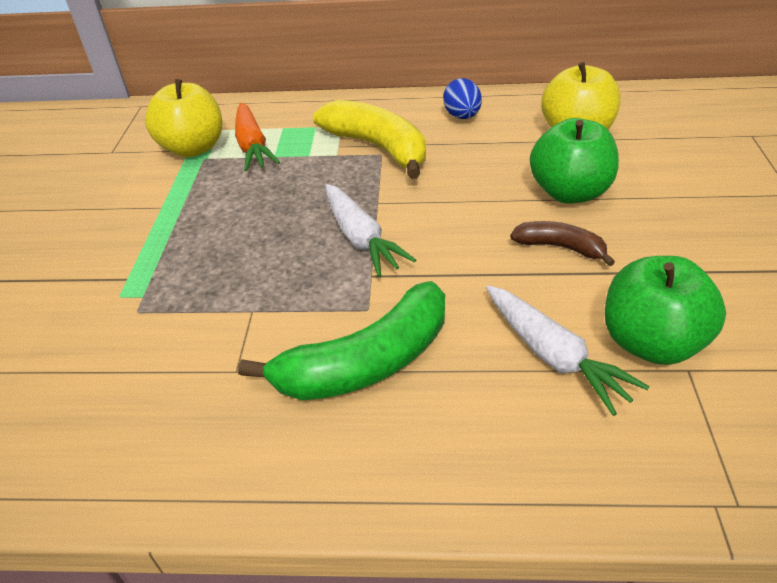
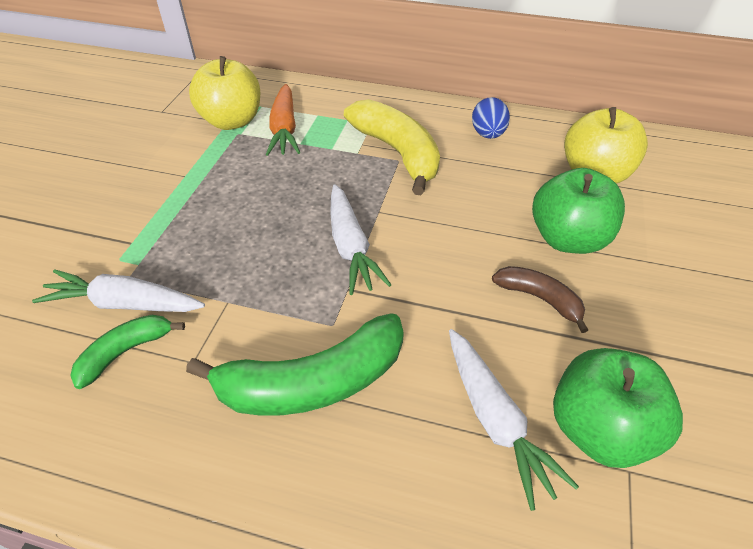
camera: 10 degrees right, 5 degrees up
(142, 334) = (125, 303): none -> white carrot
(161, 377) = (125, 352): none -> green banana

